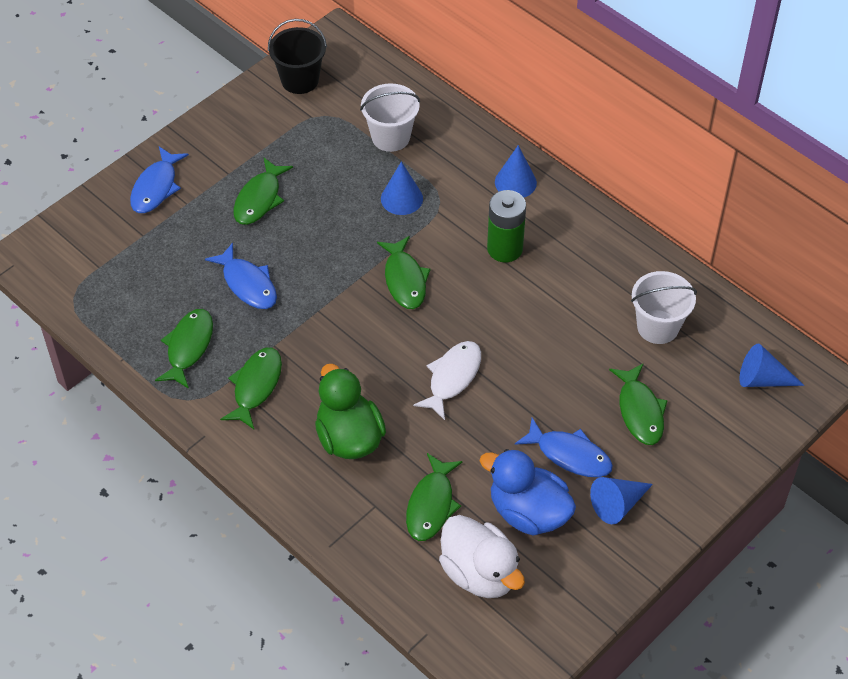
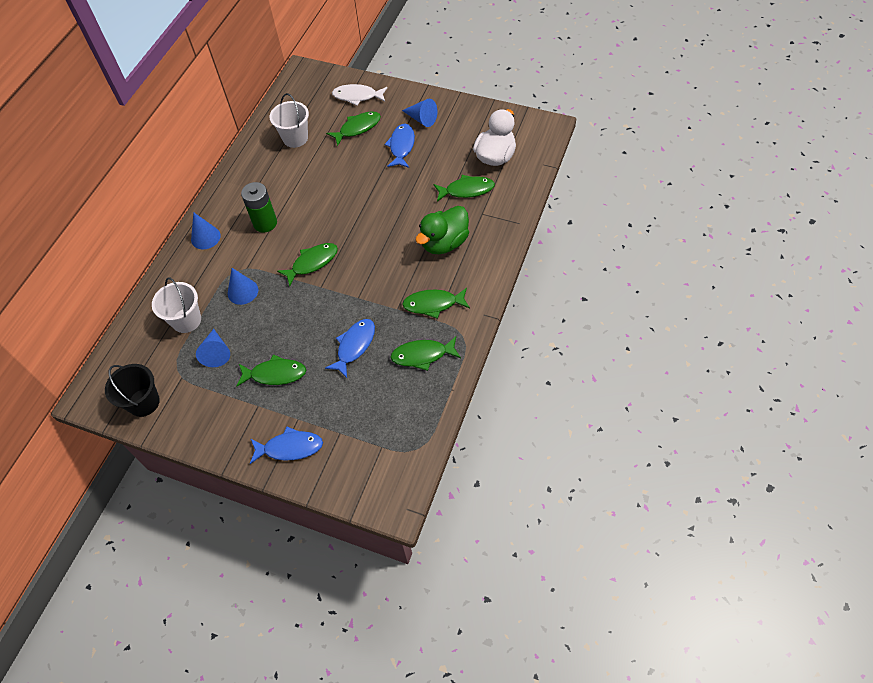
camera: 110 degrees left, 5 degrees up
(452, 378) = (376, 212): white fish -> white fish (357, 96)
(528, 512) = (447, 150): blue duck -> none
(762, 379) = (312, 89): blue cone -> blue cone (216, 353)

